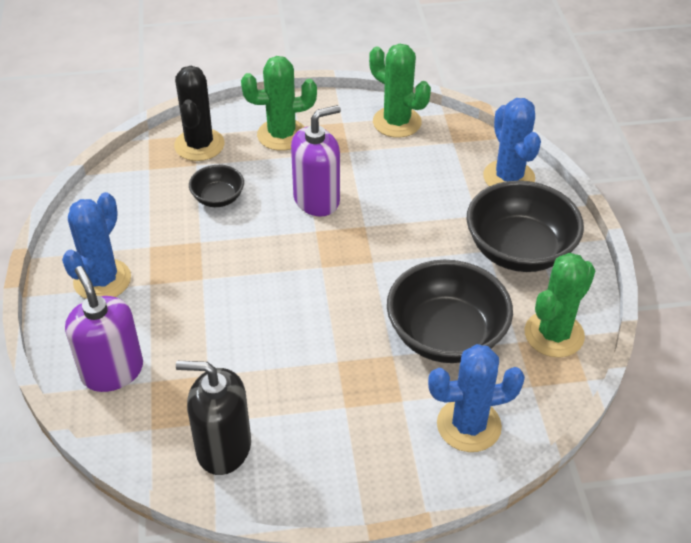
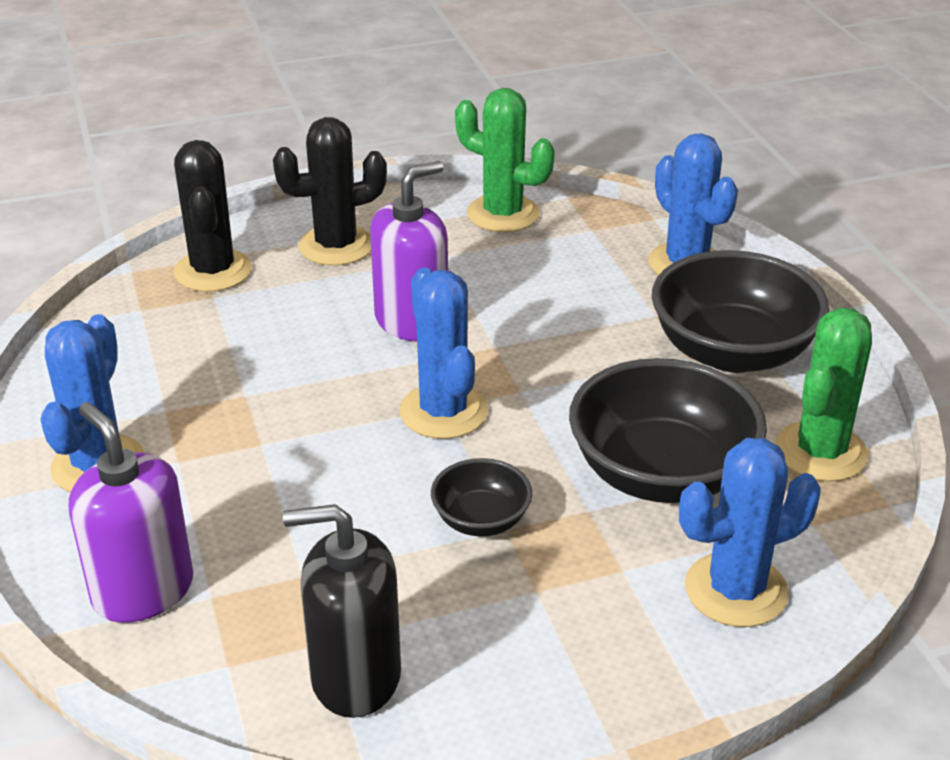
camera: 10 degrees left, 10 degrees down
(218, 198) = (259, 335): black bowl -> black bowl (481, 520)
(282, 135) = (336, 246): green cactus -> black cactus
(320, 271) = (443, 411): none -> blue cactus

